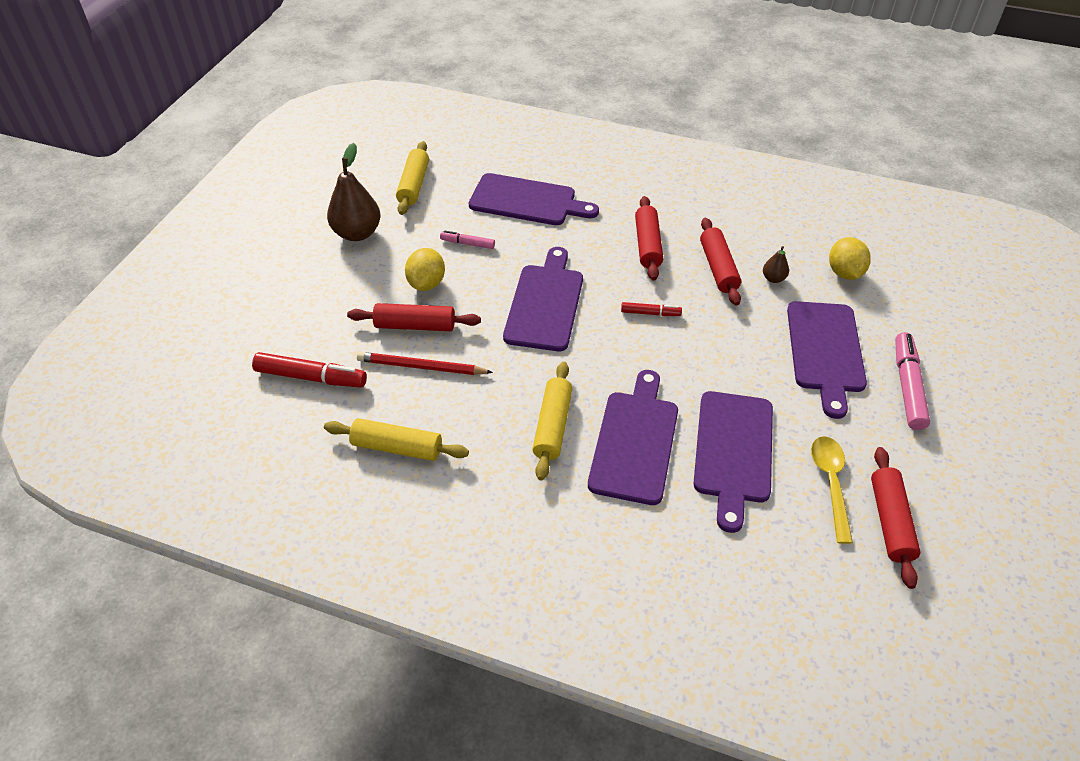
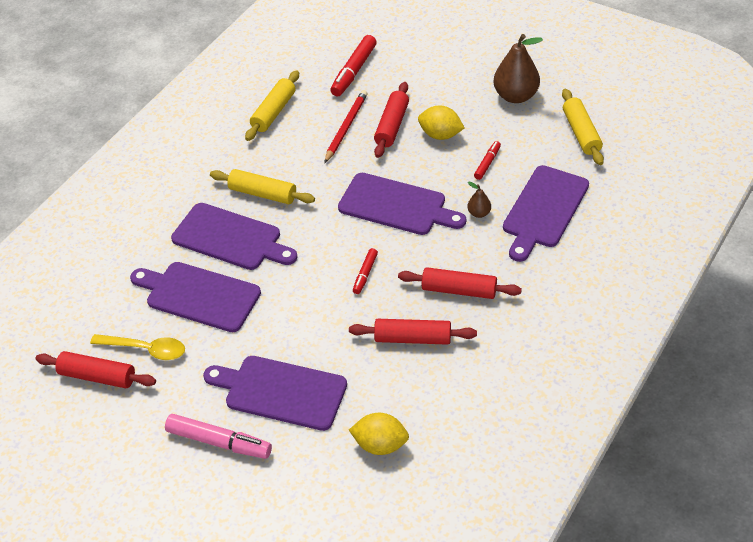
camera: 105 degrees right, 0 degrees up
(413, 185) = (581, 133): yellow rolling pin -> yellow rolling pin turned 60 degrees clockwise
(467, 243) = (487, 163): pink marker -> red marker
(773, 278) = (387, 379): brown pear -> brown pear (479, 213)

